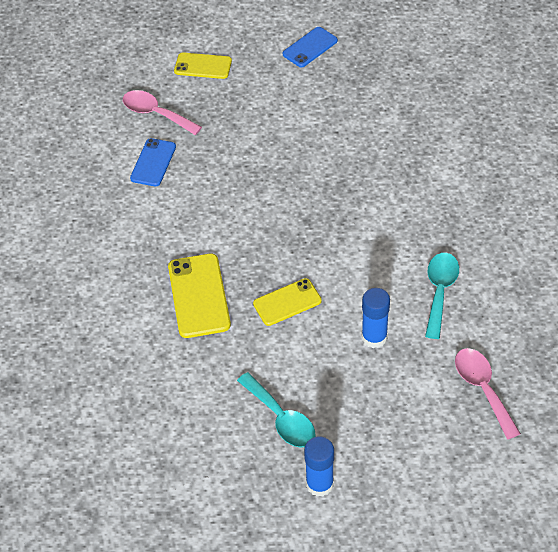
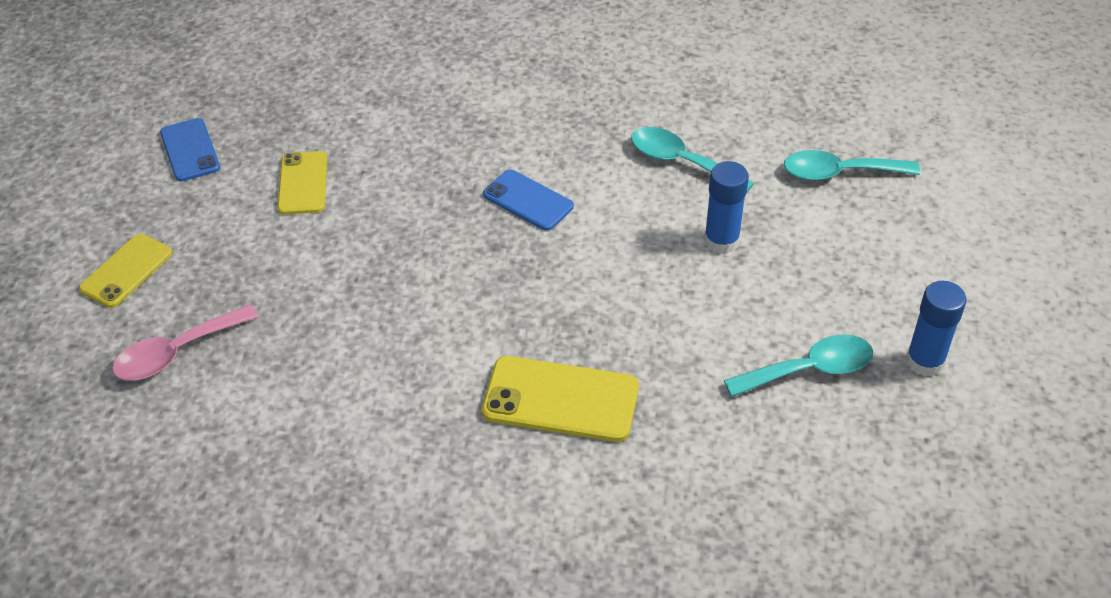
camera: 70 degrees left, 5 degrees down
(153, 162) = (273, 383): blue phone -> blue phone (528, 200)
(287, 302) = (623, 307): yellow phone -> yellow phone (303, 183)
(482, 389) = (839, 173): pink spoon -> turquoise spoon

